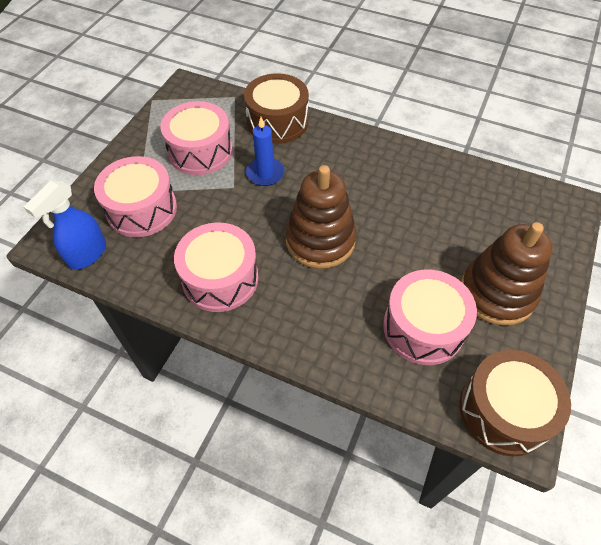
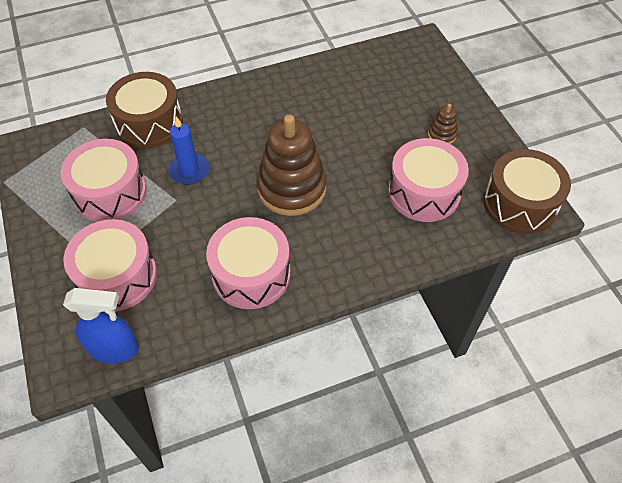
camera: 45 degrees left, 0 degrees up
(87, 254) = (114, 349): blue spray bottle -> blue spray bottle turned 75 degrees counterclockwise
(497, 293) = (442, 135): brown stacking toy -> brown stacking toy, size x0.44

